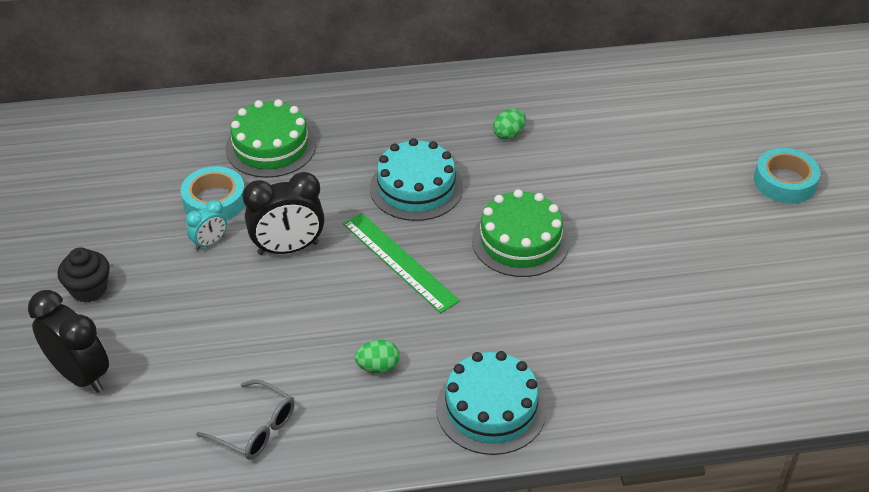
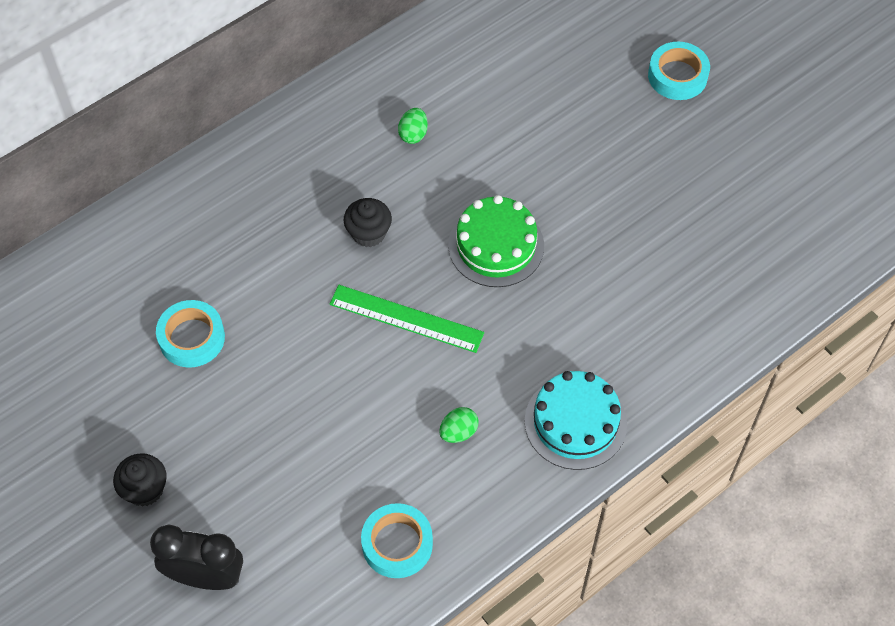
camera: 30 degrees left, 15 degrees up
(210, 243) = (221, 384): turquoise clock -> none
(255, 429) = (397, 544): grey glasses -> turquoise tape
(270, 147) = (201, 252): green cake -> none
(288, 248) = (298, 354): black clock -> none
(416, 188) = (368, 233): turquoise cake -> black cupcake

